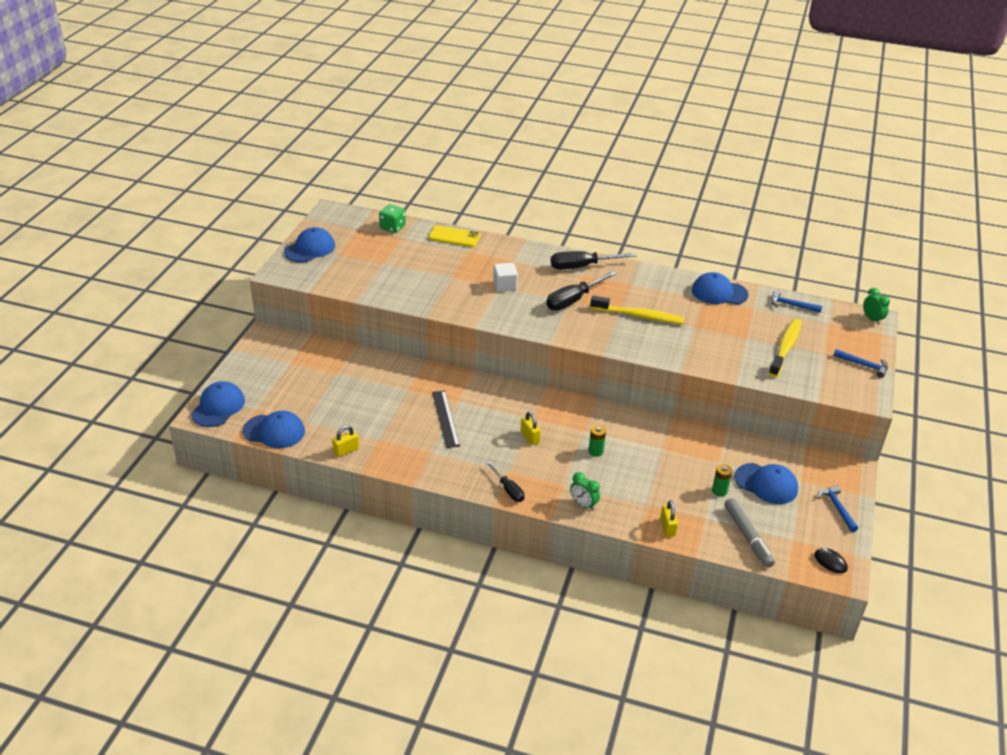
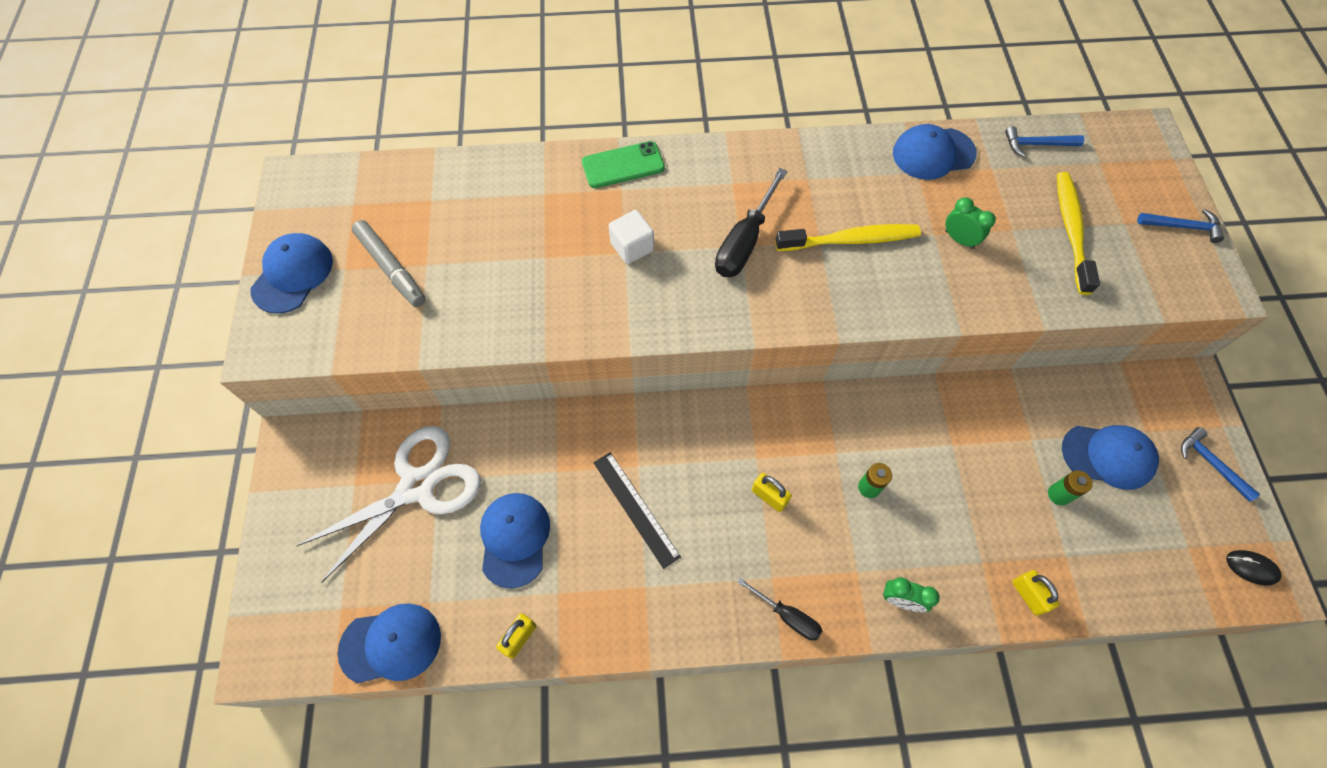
camera: 20 degrees left, 25 degrees up
(218, 407) = (278, 628): blue cap -> blue cap (514, 539)
(325, 373) = (418, 486): none -> white scissors
(392, 227) = (406, 182): green dice -> none
(454, 237) = (510, 170): yellow phone -> none
(521, 251) = (623, 165): none -> green phone
(582, 266) = (724, 168): black screwdriver -> none
(747, 537) = (1133, 567): grey marker -> grey marker (391, 268)
(872, 319) = (1147, 135): green clock -> green clock (959, 239)

